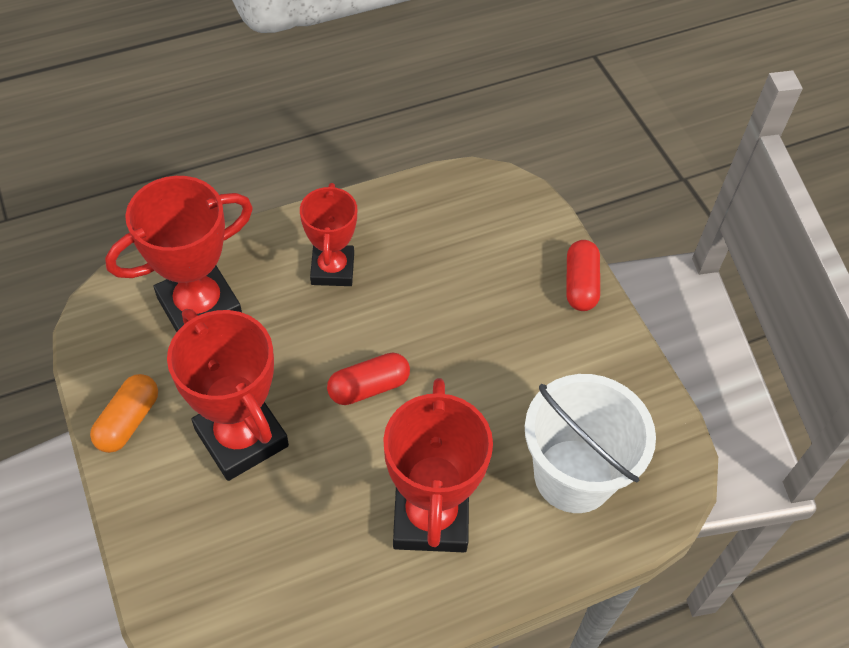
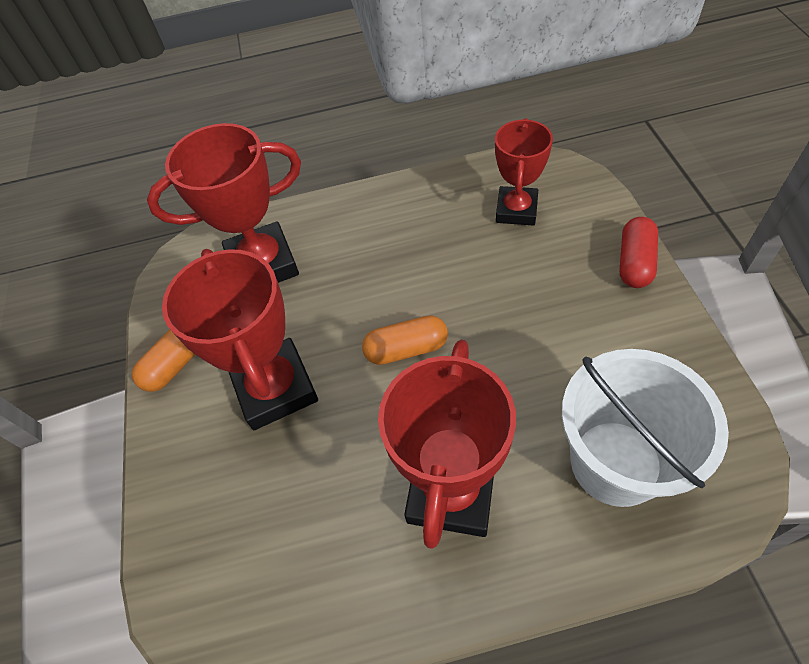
camera: 20 degrees right, 0 degrees up
(332, 269) = (389, 237): red trophy -> red trophy (516, 210)
(369, 387) = (406, 349): red capsule -> orange capsule

